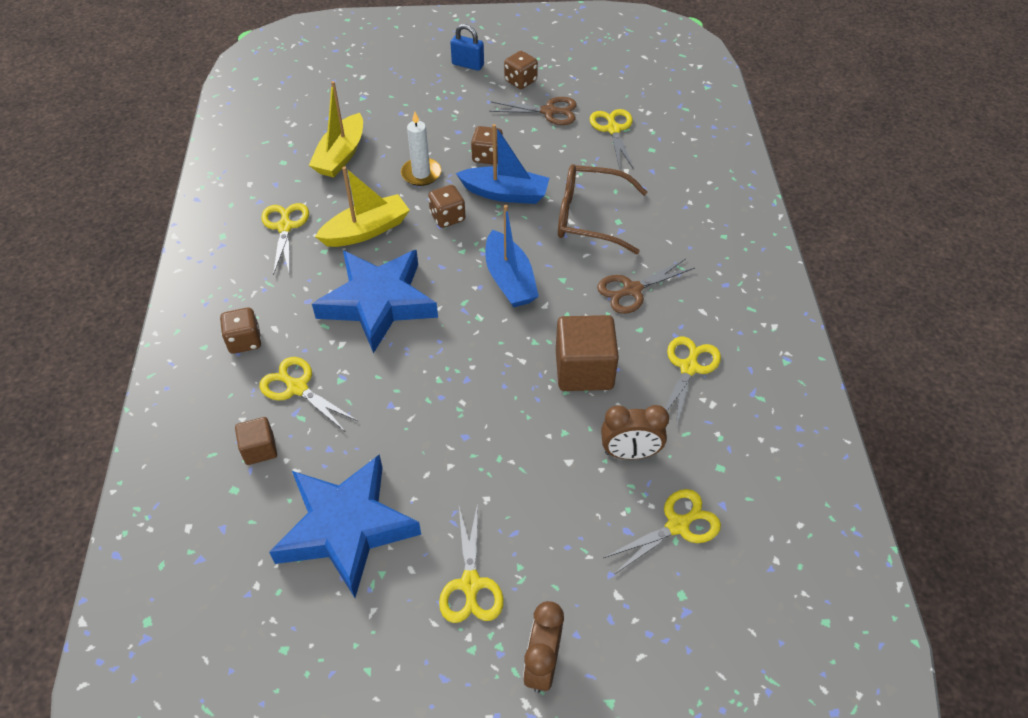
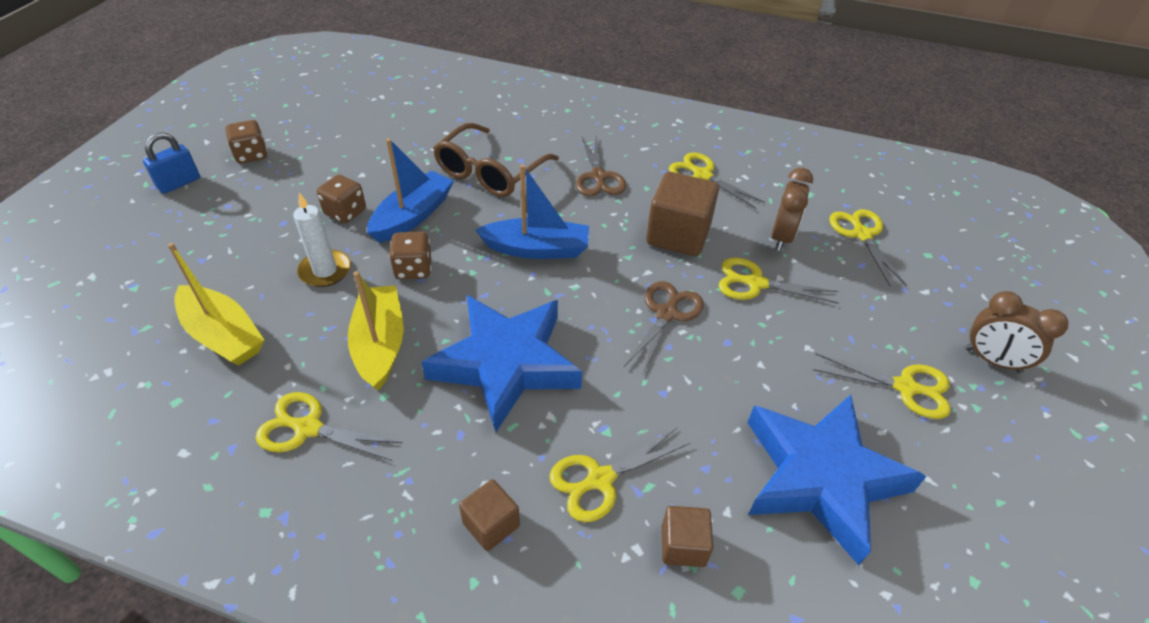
camera: 70 degrees left, 5 degrees down
(245, 341) = (491, 524): brown dice -> brown cube
(549, 111) = (319, 151): brown scissors -> brown scissors (666, 314)
(613, 129) = (385, 122): yellow scissors -> yellow scissors (755, 283)

